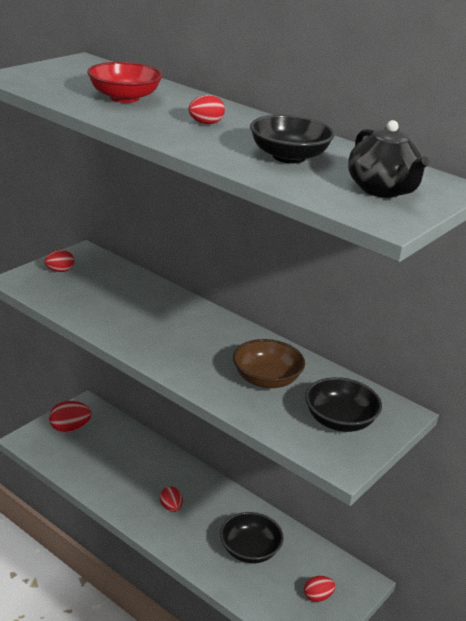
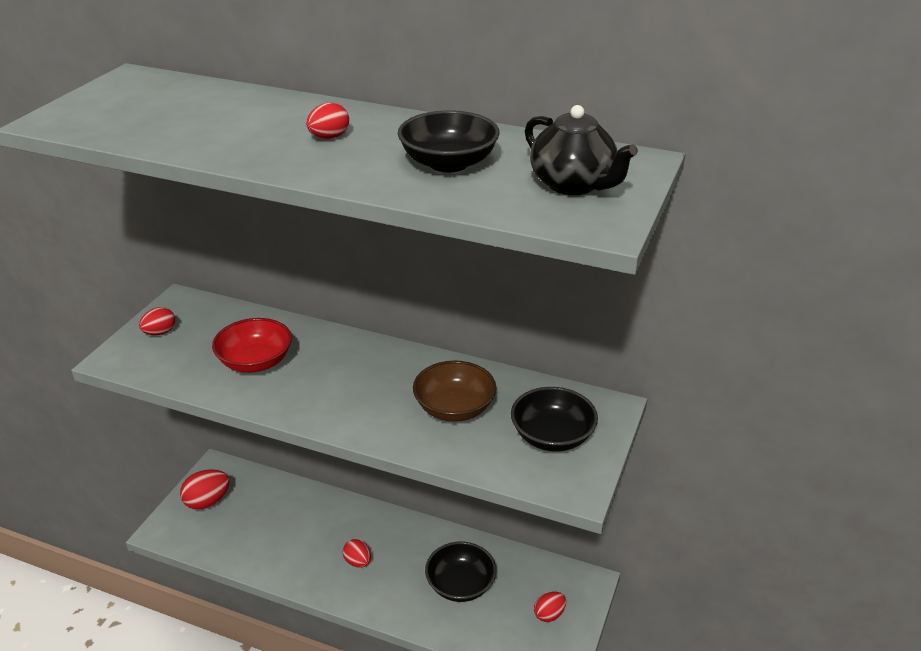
camera: 15 degrees left, 5 degrees up
(124, 98) = (213, 121): red bowl -> red bowl (255, 362)

